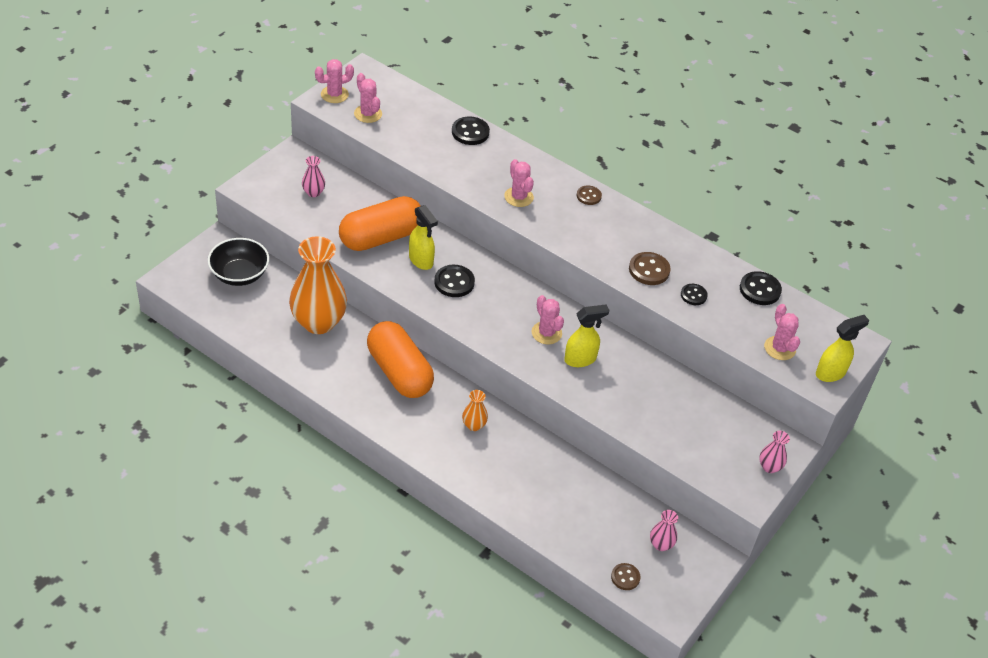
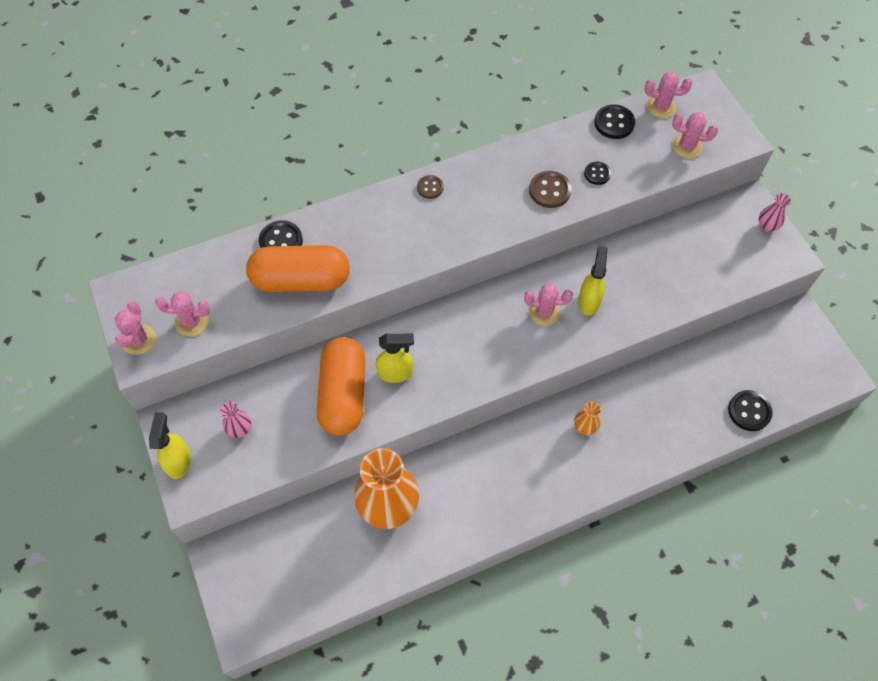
camera: 55 degrees left, 15 degrees up
(239, 274) = (279, 555): black bowl -> none
(399, 372) = (491, 461): orange capsule -> orange capsule (301, 280)
(454, 282) = (440, 358): black button -> black button (749, 411)
(518, 197) = (398, 245): pink cactus -> pink cactus (661, 107)
(625, 577) = (796, 391): brown button -> none
(661, 544) = (773, 347): pink vase -> none
(831, 373) = (729, 127): yellow spray bottle -> yellow spray bottle (179, 461)

